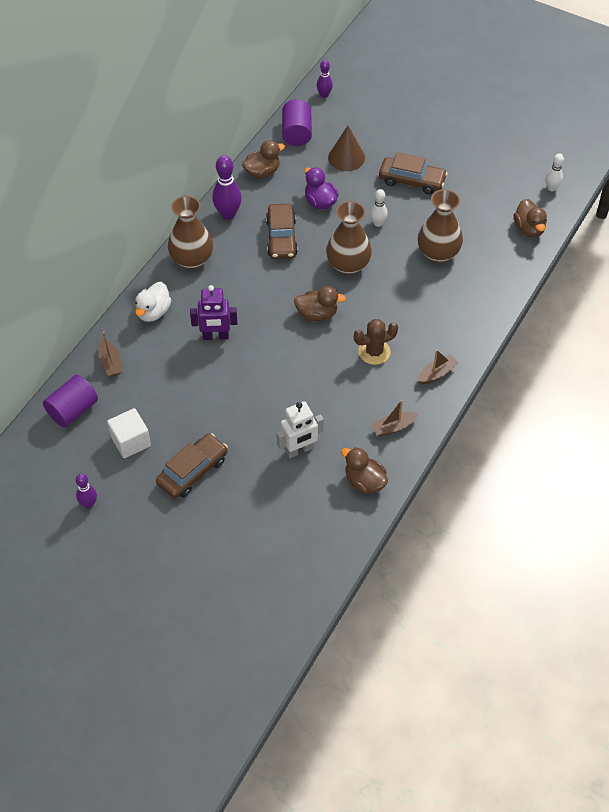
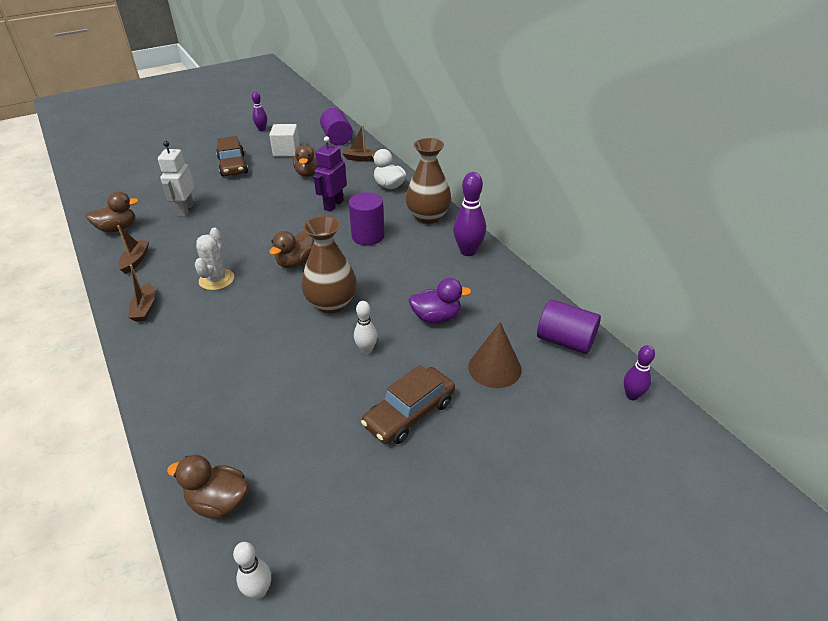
camera: 120 degrees right, 15 degrees down
(249, 286) = (368, 236): none -> purple cylinder
(262, 172) = (514, 292): brown duck -> brown duck (308, 173)
(281, 237) = (408, 273): brown car -> none
(374, 352) = (216, 279): brown cactus -> white cactus
(438, 253) = (276, 381): brown vase -> none

